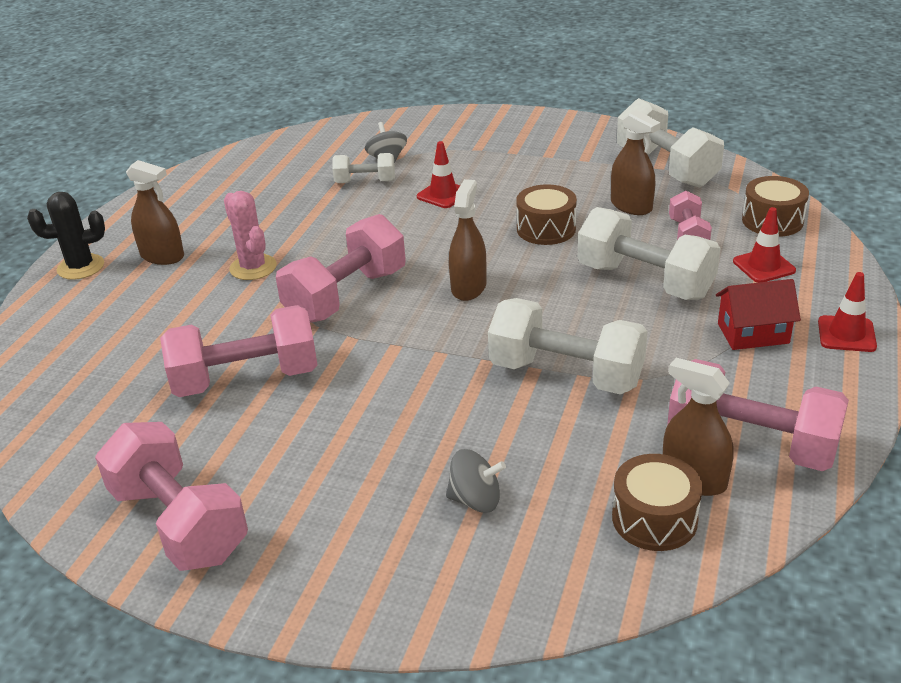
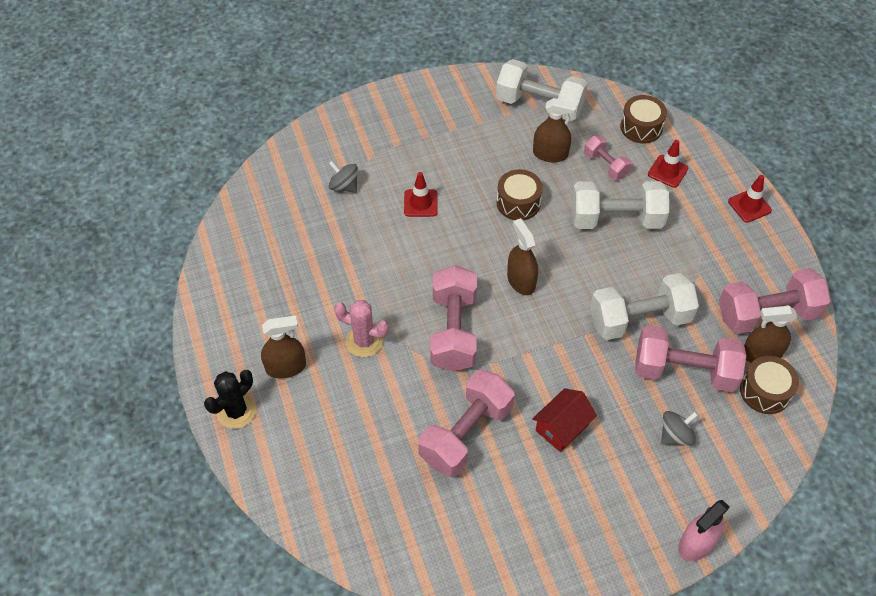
camera: 40 degrees left, 20 degrees up
(179, 523) = (543, 554): pink dumbbell -> pink dumbbell (684, 371)
(363, 622) = (696, 544): none -> pink spray bottle
(365, 182) = (352, 217): white dumbbell -> none
(753, 333) = (705, 231): red house -> red house (562, 427)

